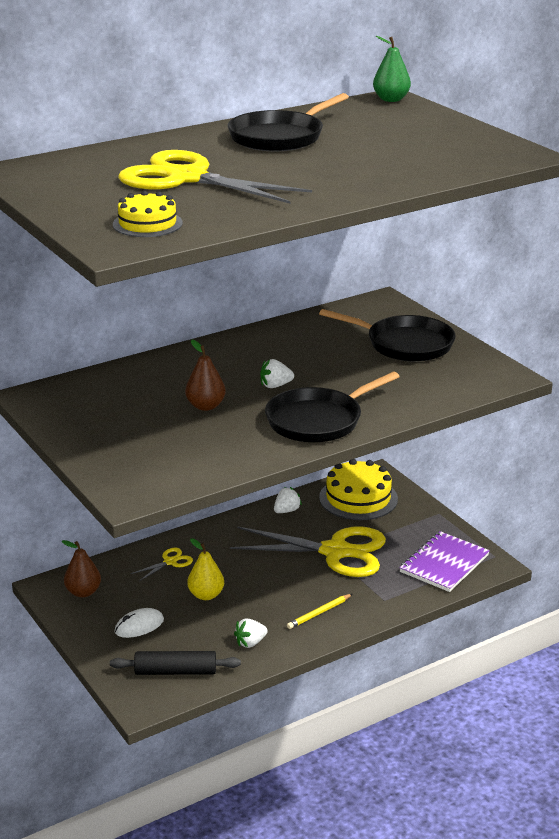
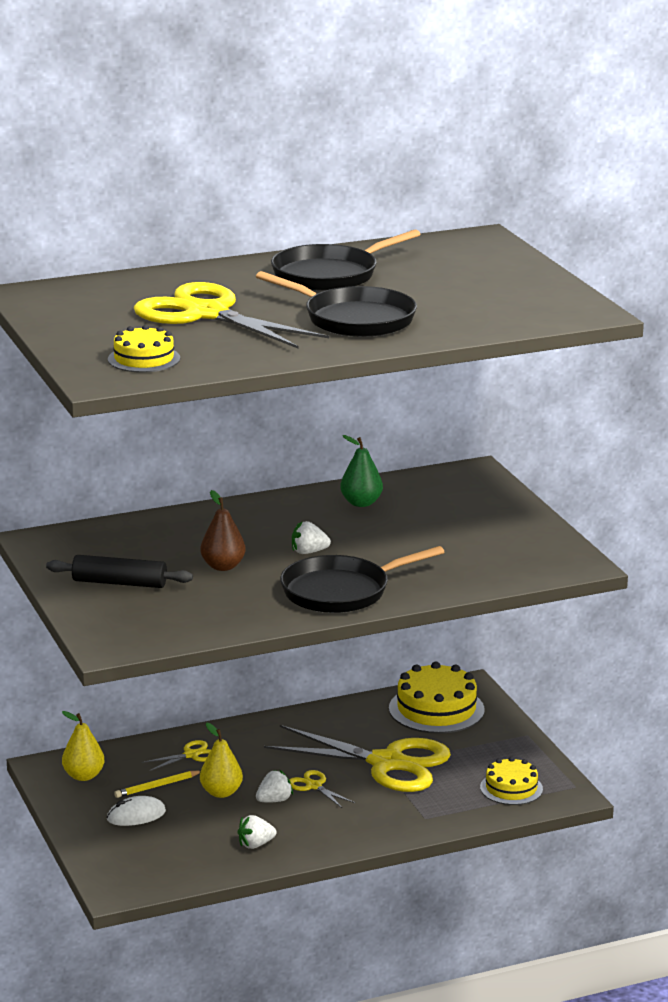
camera: 10 degrees right, 5 degrees down
(83, 592) = (83, 776): brown pear -> yellow pear
(175, 671) = (162, 863): black rolling pin -> black rolling pin (119, 583)
(282, 580) = (314, 786): none -> yellow scissors
(286, 511) = (345, 715): white strawberry -> white strawberry (274, 800)
(319, 613) = (344, 824): yellow pencil -> yellow pencil (157, 786)
(391, 99) = (480, 238): green pear -> green pear (361, 503)
(405, 344) = (477, 521): black pan -> black pan (354, 319)
(444, 564) = (511, 788): purple notebook -> yellow cake

